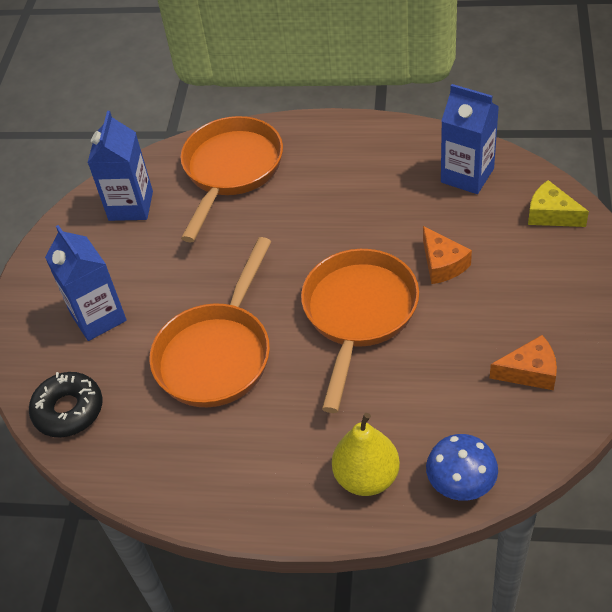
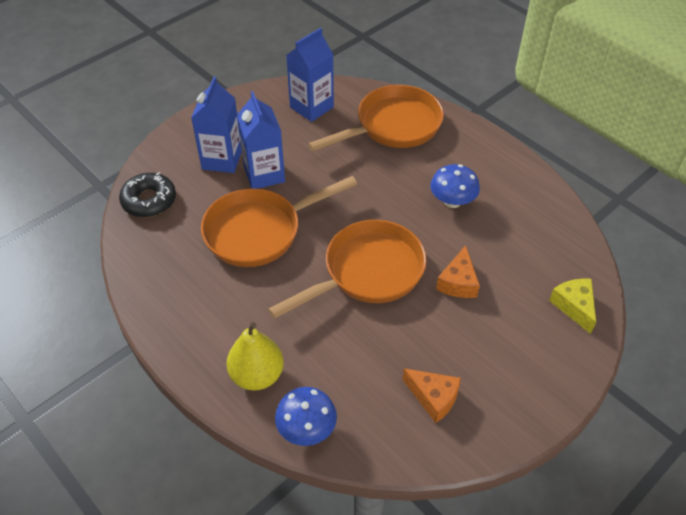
camera: 35 degrees right, 0 degrees up
(360, 200) = (452, 201): none -> blue mushroom
(467, 175) = (544, 237): blue carton -> blue carton (264, 174)

